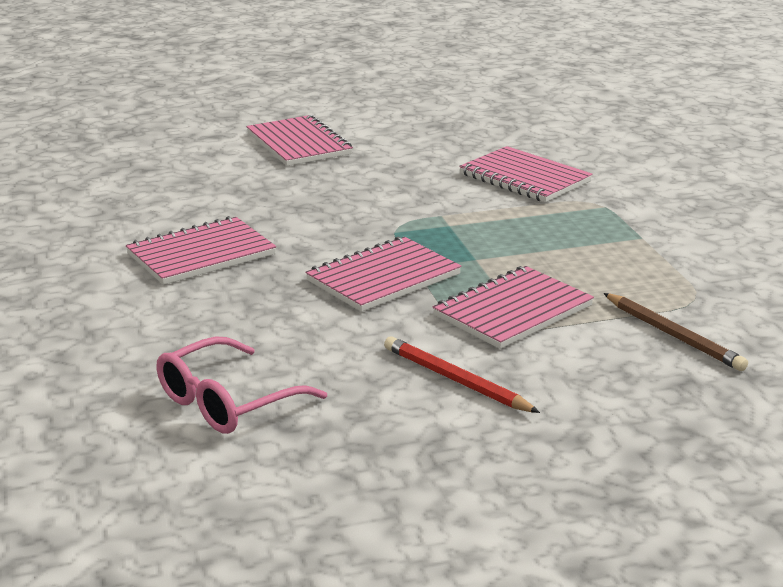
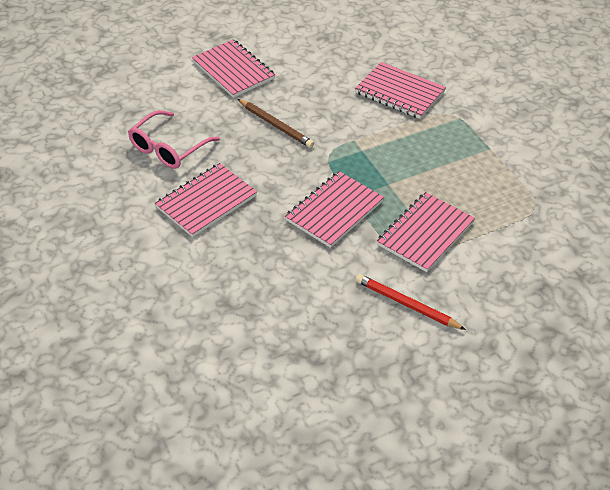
camera: 10 degrees left, 20 degrees up
(227, 402) = (272, 344): pink glasses -> pink glasses (168, 148)
(673, 335) = (528, 244): brown pencil -> brown pencil (276, 125)

